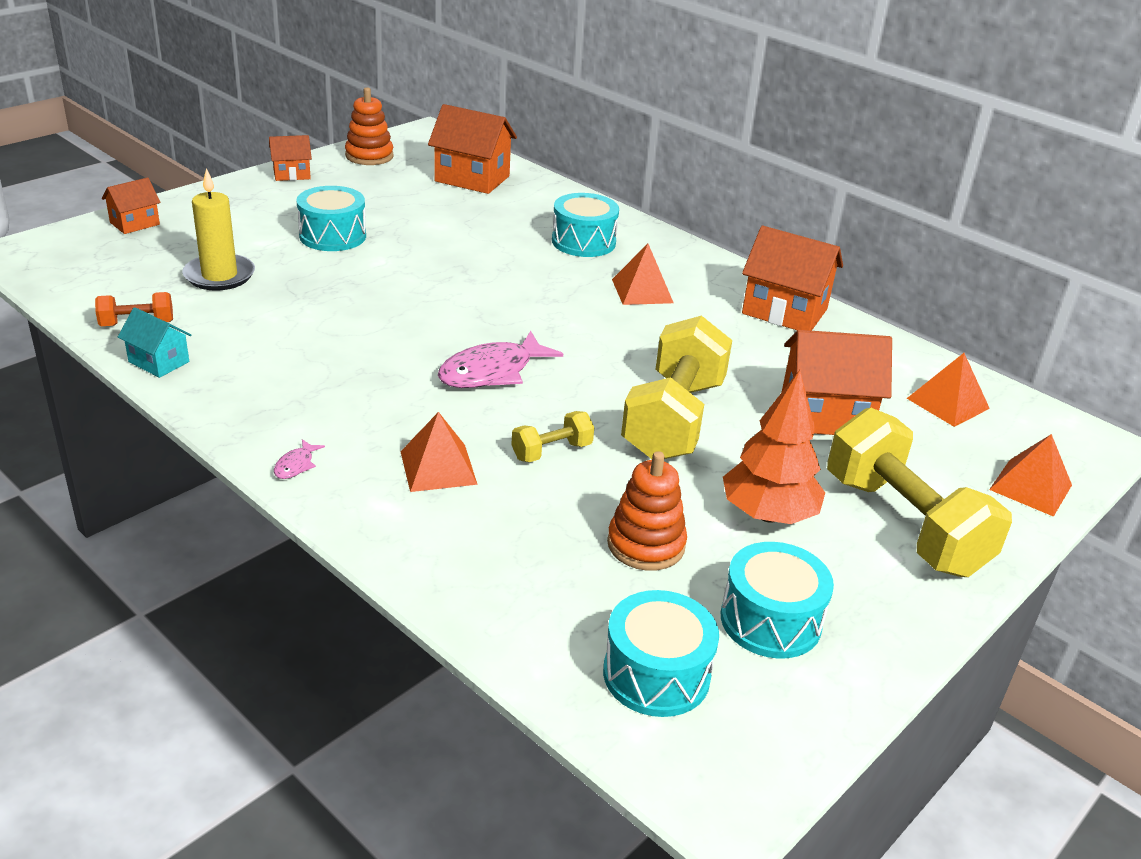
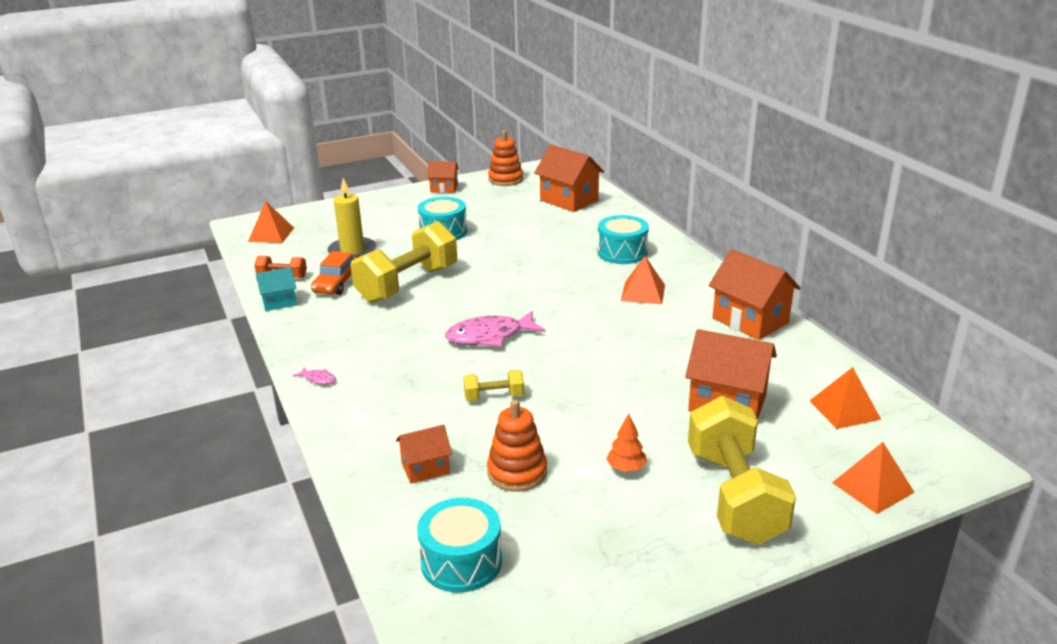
camera: 25 degrees right, 5 degrees down
(135, 223) = (322, 213): orange house -> orange house (425, 468)
(159, 362) = (279, 302): turquoise house -> turquoise house turned 75 degrees counterclockwise
(228, 324) = (336, 283): none -> orange car
(296, 465) = (318, 379): pink fish -> pink fish turned 105 degrees counterclockwise
(438, 467) = (408, 395): orange pyramid -> orange pyramid (271, 234)
(673, 419) = (601, 388): yellow dumbbell -> yellow dumbbell (407, 284)
(768, 515) = (626, 468): orange tree -> orange tree, size x0.50
(770, 620) = (573, 543): turquoise drum -> none

